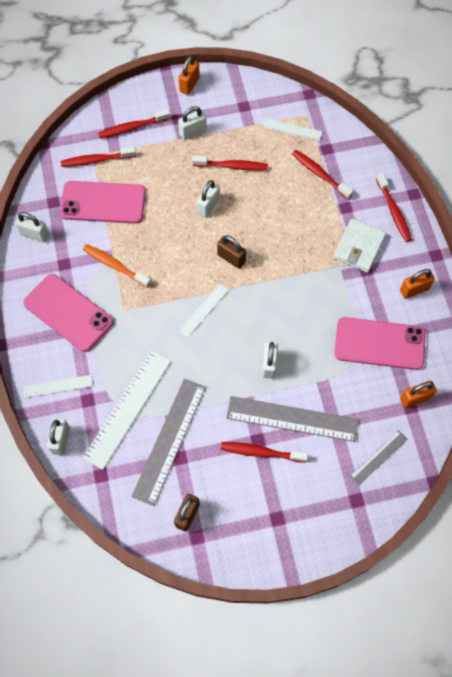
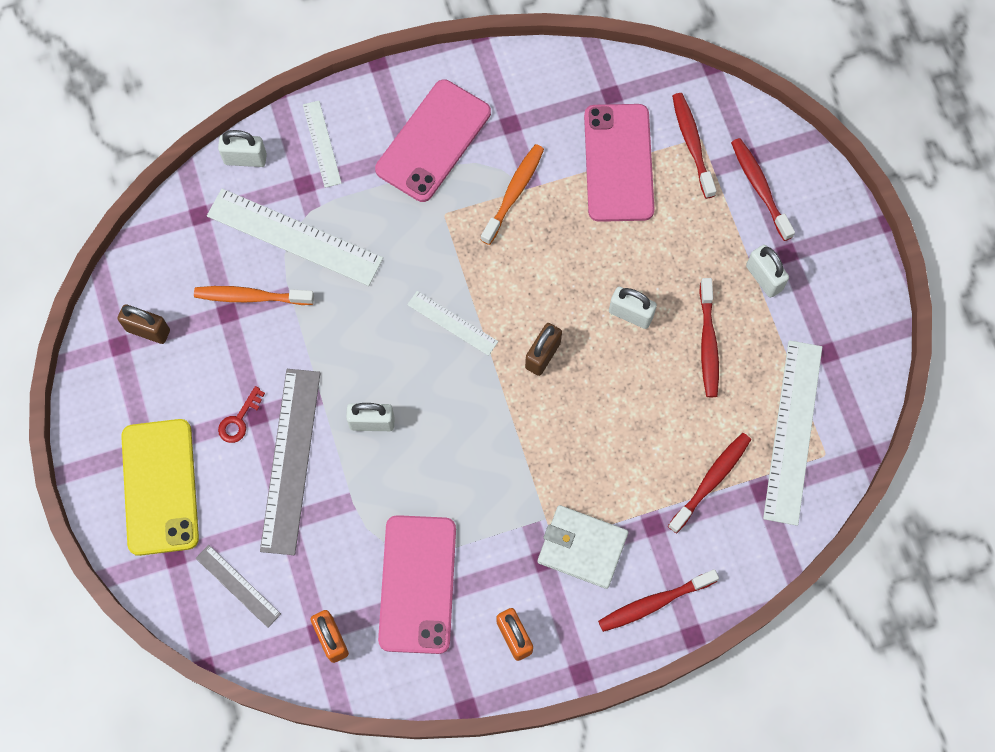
camera: 85 degrees right, 5 degrees up
(34, 234) = (554, 78): white padlock -> none
(169, 440) = (251, 297): grey ruler -> orange toothbrush
(189, 84) = (856, 264): orange padlock -> none
(261, 452) = (239, 420): red toothbrush -> red key
(291, 129) = (792, 431): white ruler -> white ruler, size x1.88
(306, 509) = (160, 487): none -> yellow phone

